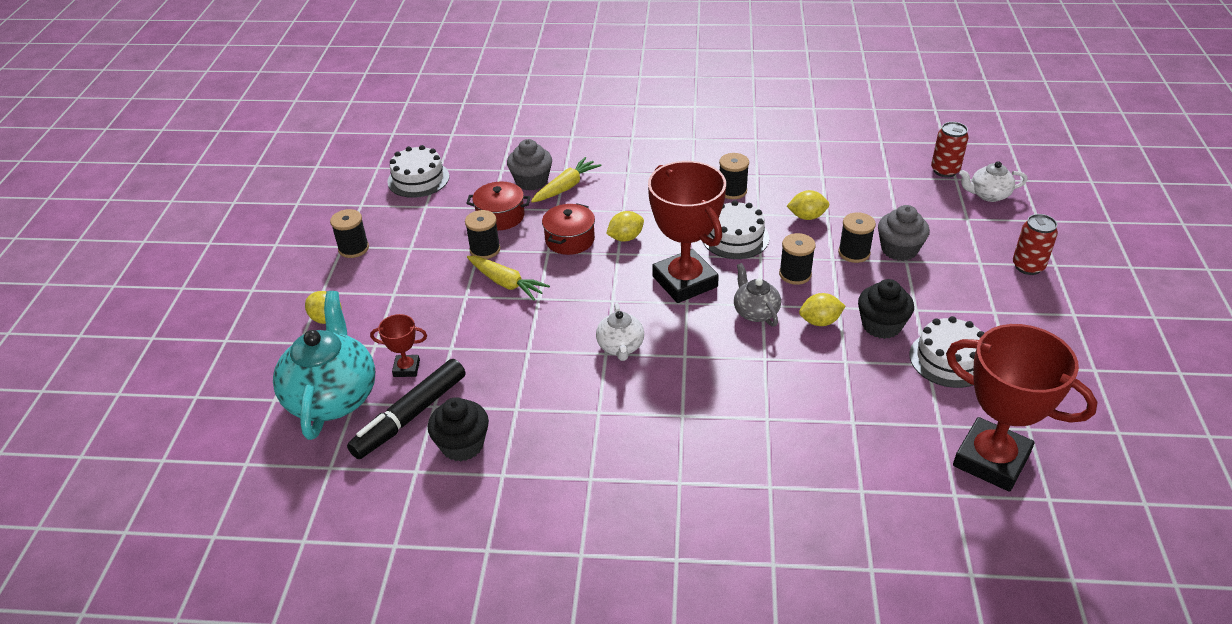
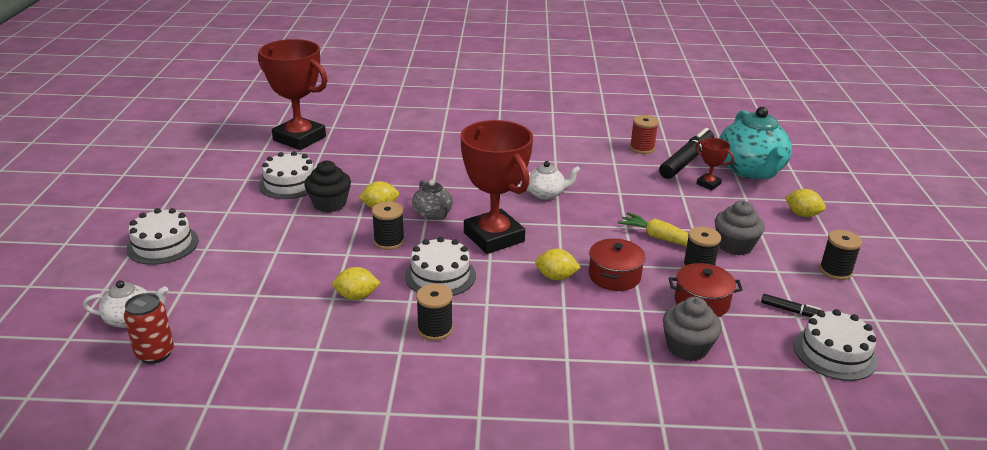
camera: 175 degrees right, 10 degrees down
(406, 368) = (708, 184): red trophy -> red trophy turned 45 degrees clockwise
(427, 210) = (791, 311): none -> black marker
(462, 445) = (642, 148): black cupcake -> red spool
(566, 187) = (640, 338): yellow carrot -> none
(620, 347) = (546, 194): white teapot -> white teapot turned 90 degrees clockwise
(625, 238) = (556, 277): yellow lemon -> yellow lemon turned 45 degrees clockwise
(854, 253) = (323, 259): black spool -> none
(899, 249) = (276, 261): grey cupcake -> grey cupcake (734, 245)
(1028, 266) = (163, 245): red can -> white cake

